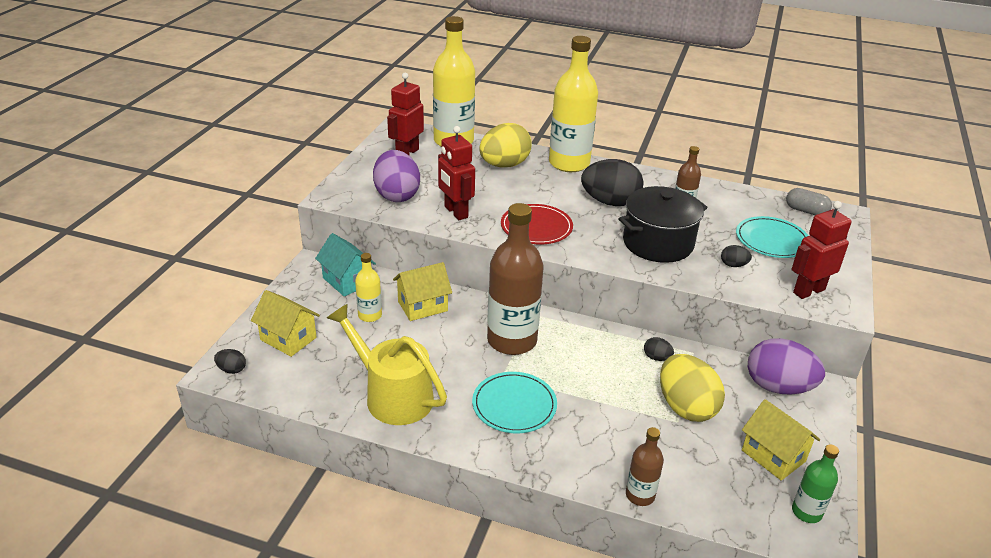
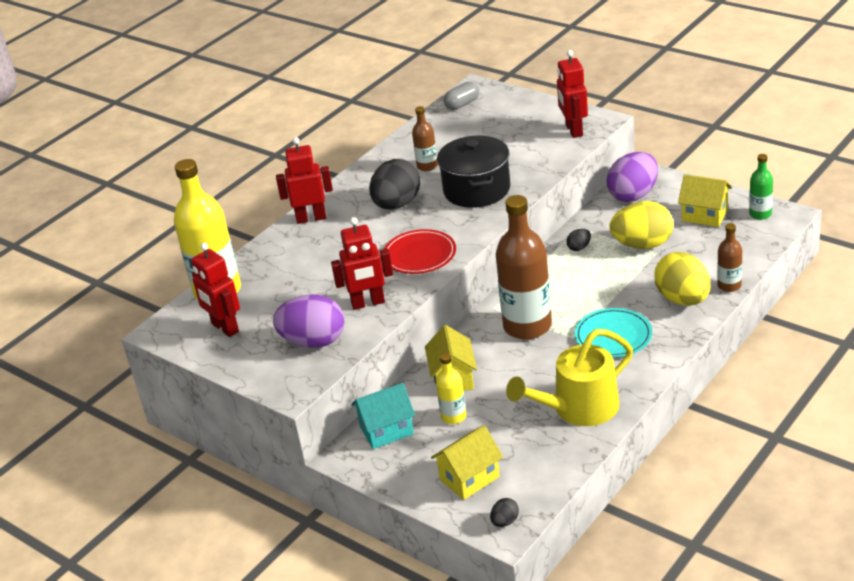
camera: 65 degrees left, 0 degrees up
(504, 165) = (291, 261): yellow egg -> yellow egg (683, 299)
(569, 163) = (311, 218): yellow bottle -> red robot
(733, 265) = (525, 157): black egg -> none
(772, 240) = (497, 131): turquoise plate -> none
(773, 456) = (704, 215): yellow house -> yellow house turned 45 degrees clockwise

